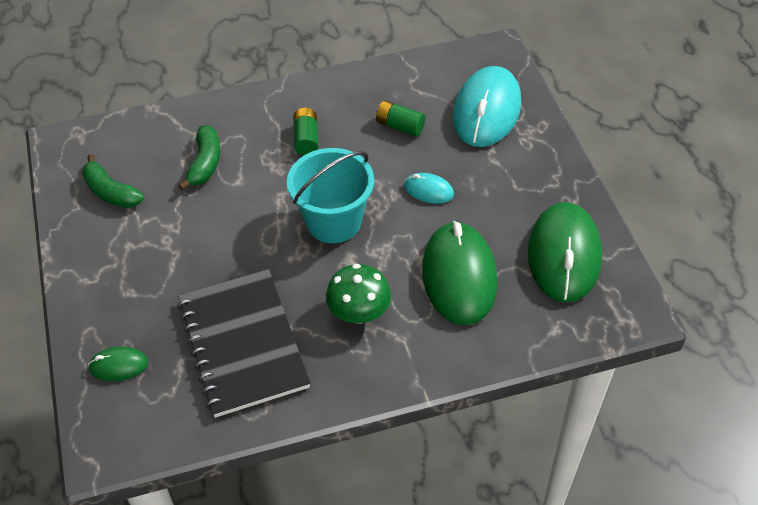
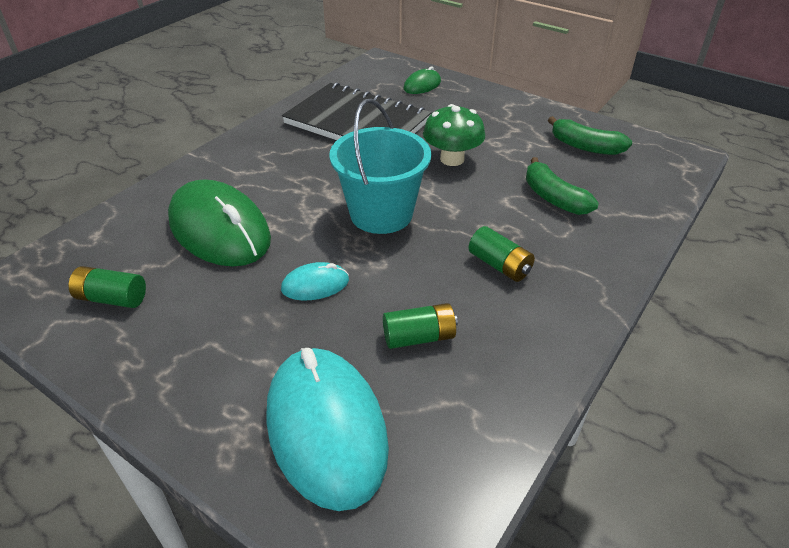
camera: 140 degrees right, 10 degrees down
(111, 192) = (585, 147): green banana -> green banana turned 150 degrees counterclockwise
(359, 313) = (289, 170): green mushroom -> green mushroom (452, 159)
(564, 255) = (112, 298): green mouse -> green battery

